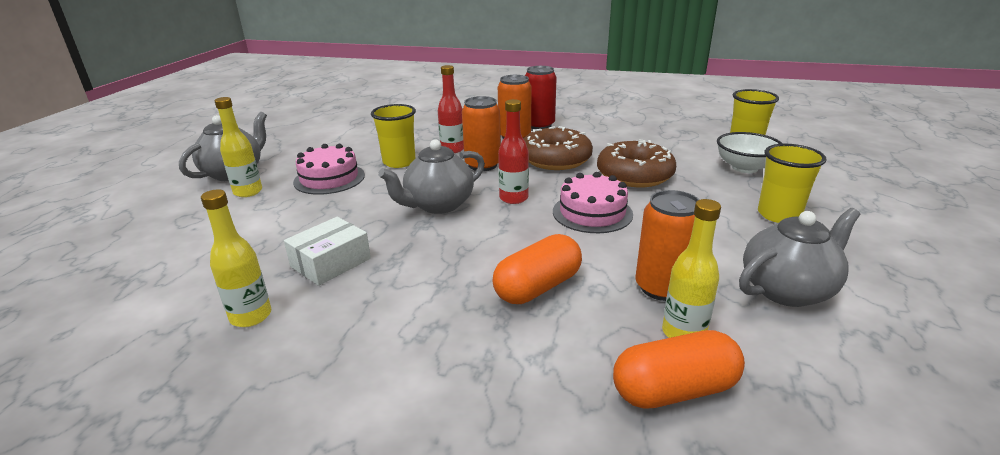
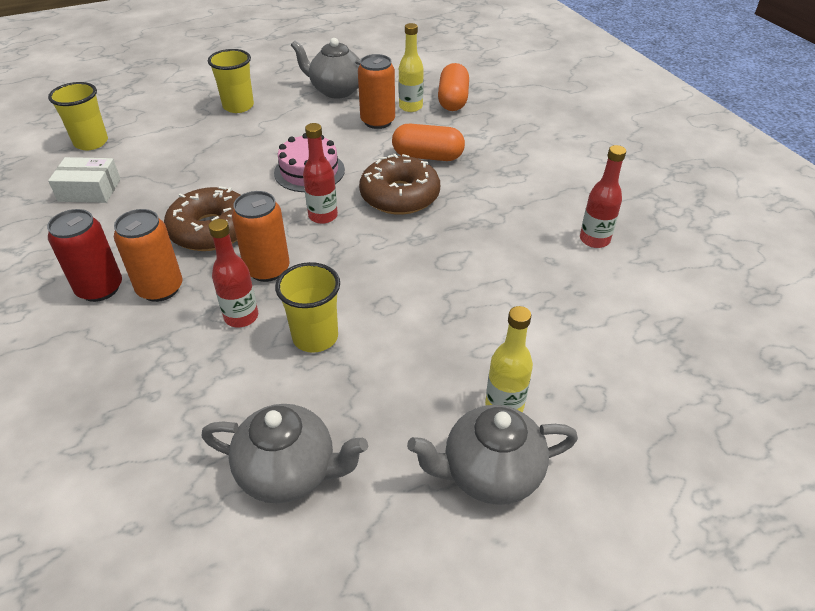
camera: 130 degrees left, 15 degrees up
(251, 316) = (594, 240): yellow bottle -> red bottle
(329, 178) = (408, 363): pink cake -> none
(331, 262) = (513, 248): white box -> white box (89, 190)
(438, 205) = (378, 249): grey teapot -> grey teapot (289, 472)
(634, 175) = (214, 175): brown donut -> brown donut (399, 196)
(674, 390) = (453, 100): orange capsule -> orange capsule turned 60 degrees clockwise
(744, 168) = (153, 132): white bowl -> none

